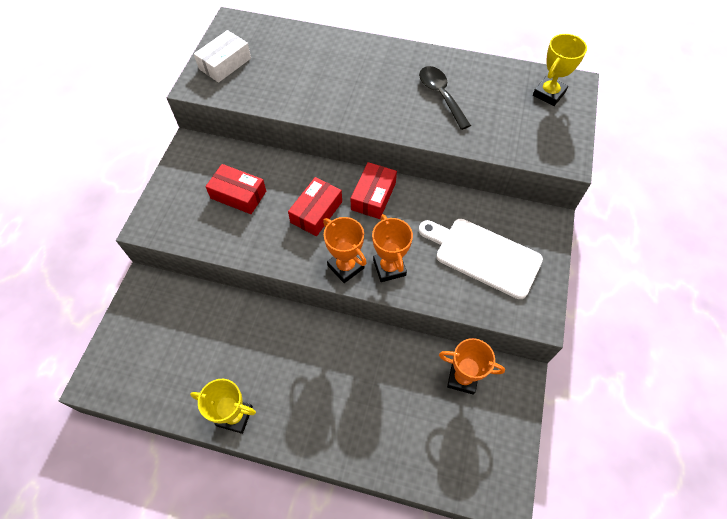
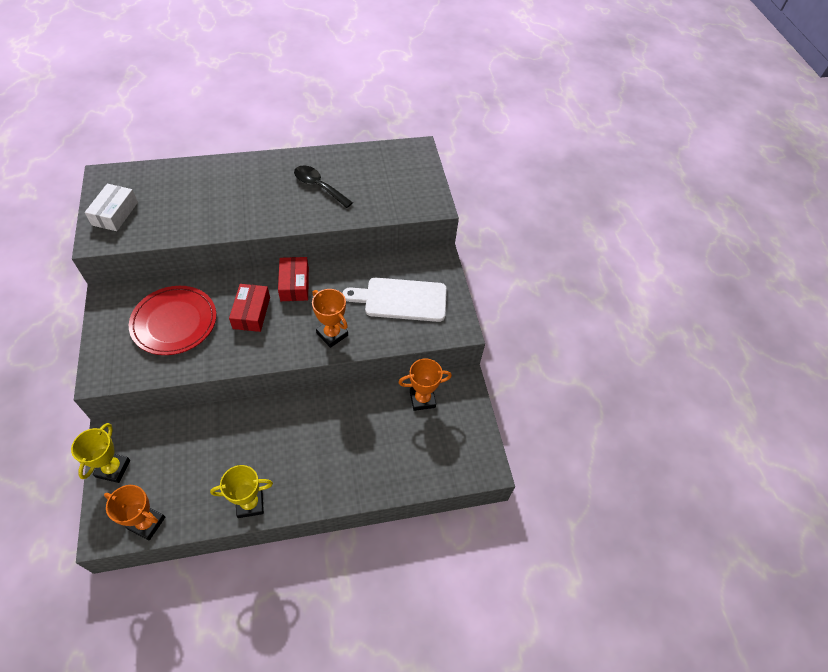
camera: 30 degrees left, 5 degrees down
(238, 195) = (174, 322): red box -> red plate
(346, 267) = (296, 346): orange trophy -> orange trophy (147, 523)
(549, 94) = (402, 161): yellow trophy -> yellow trophy (113, 468)

